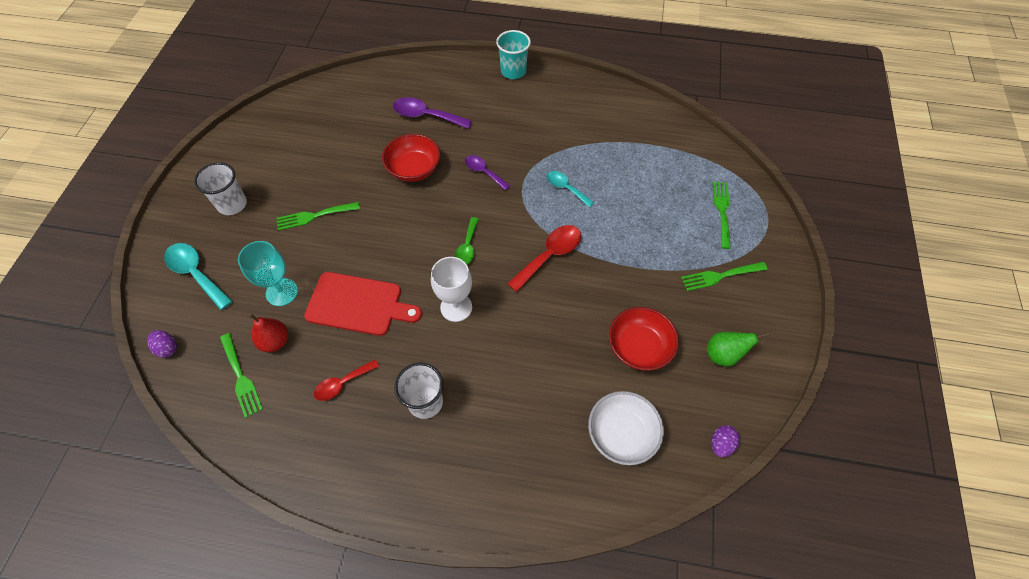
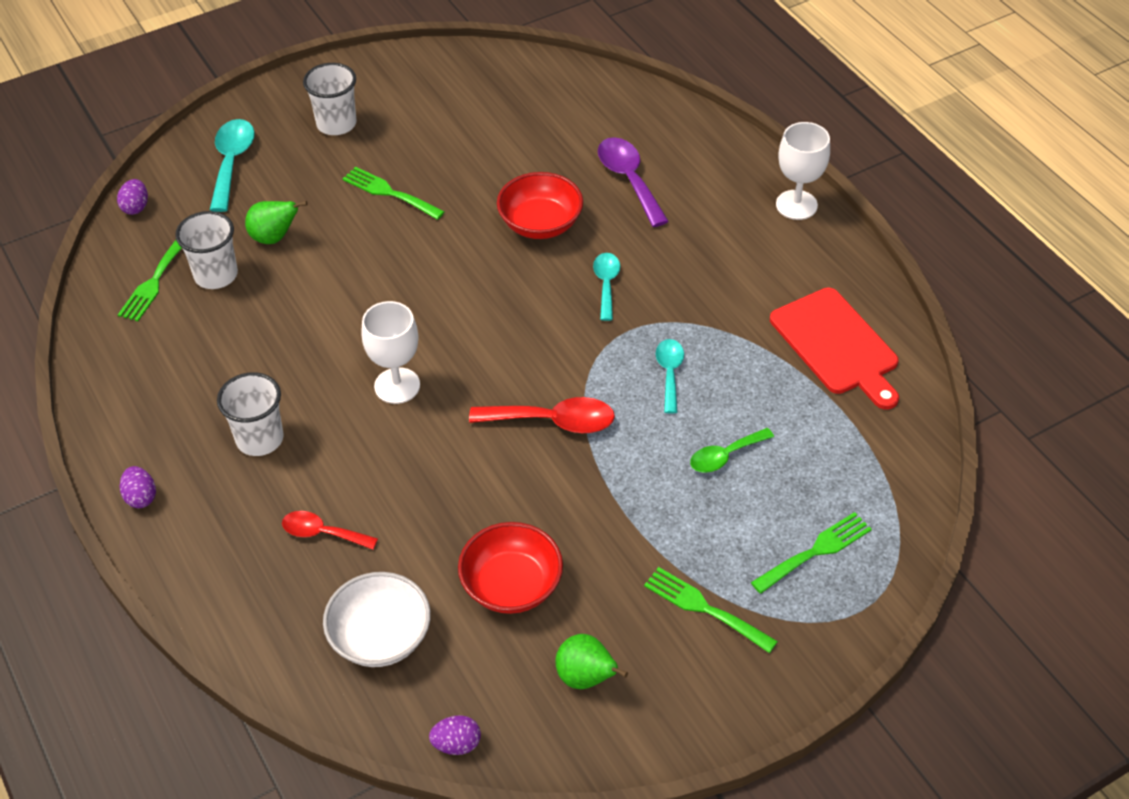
camera: 50 degrees right, 10 degrees down
(275, 341) = (216, 275): red pear -> white cup
(282, 292) = (274, 238): turquoise goblet -> green pear
(342, 383) = (219, 359): red spoon -> red spoon (322, 533)
(358, 304) = (319, 305): red cutting board -> red cutting board (836, 345)
(405, 500) = (141, 497): none -> purple egg
(467, 247) = (485, 341): green spoon -> green spoon (725, 456)
(484, 172) = (606, 284): purple spoon -> turquoise spoon
(513, 71) = (796, 205): turquoise cup -> white goblet

